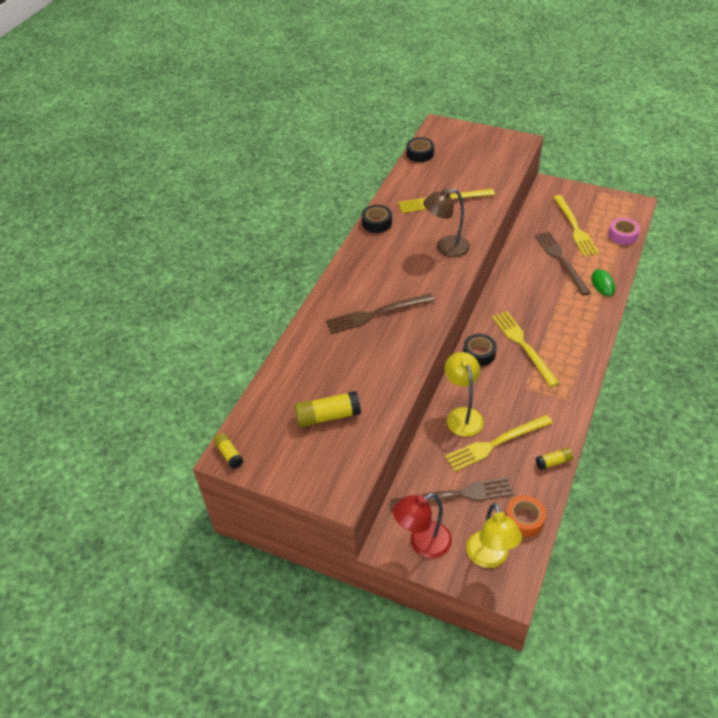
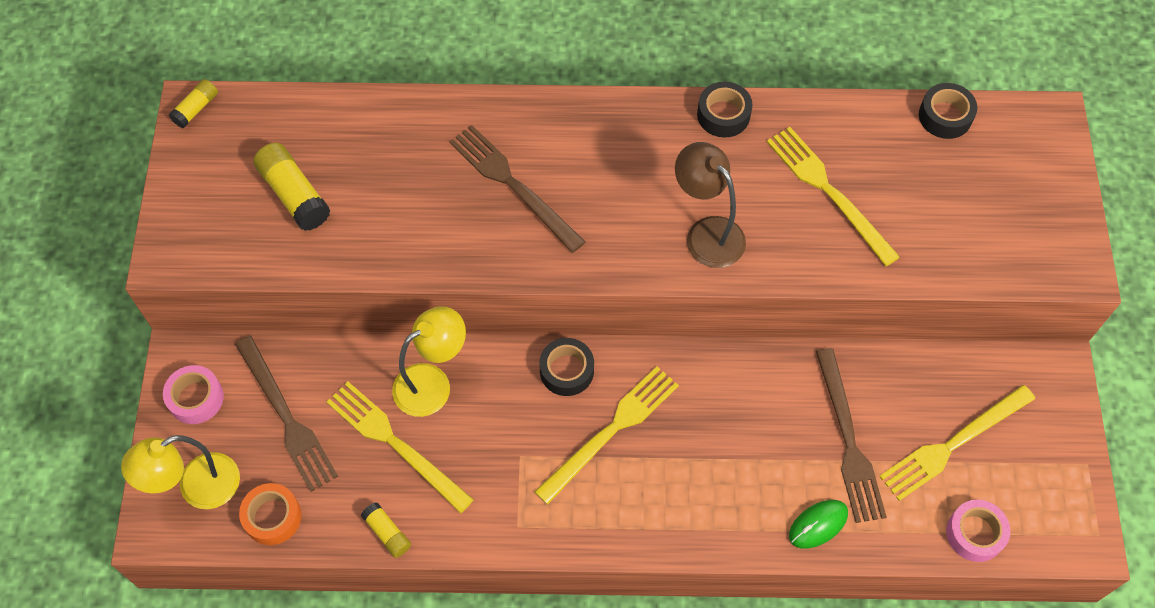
camera: 65 degrees right, 15 degrees up
(422, 544) = (196, 398): red lamp -> pink tape
(561, 260) = (848, 441): brown fork -> brown fork turned 120 degrees clockwise

